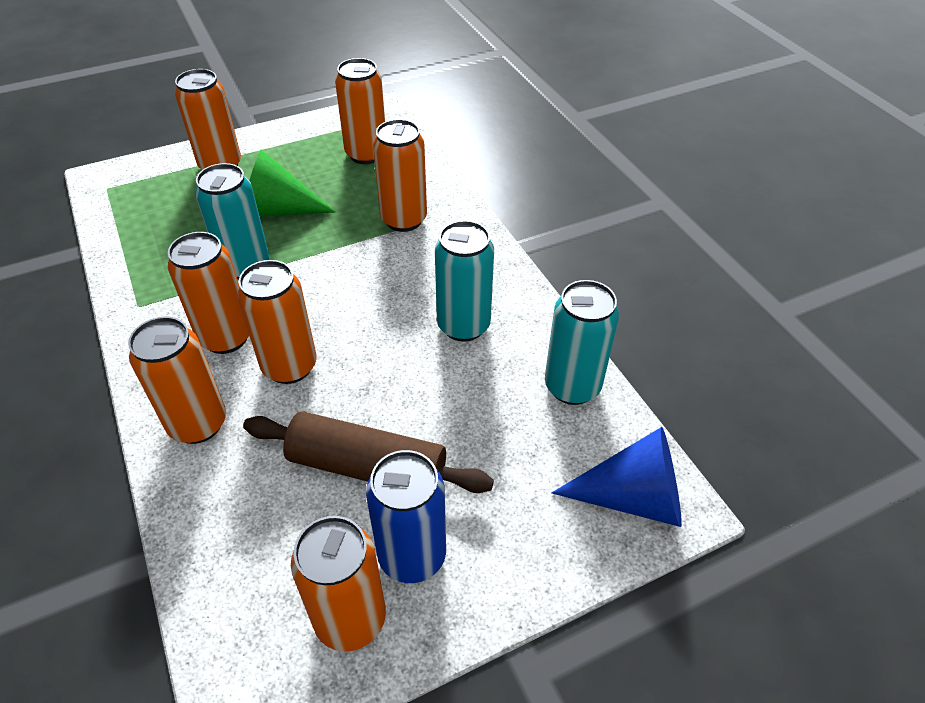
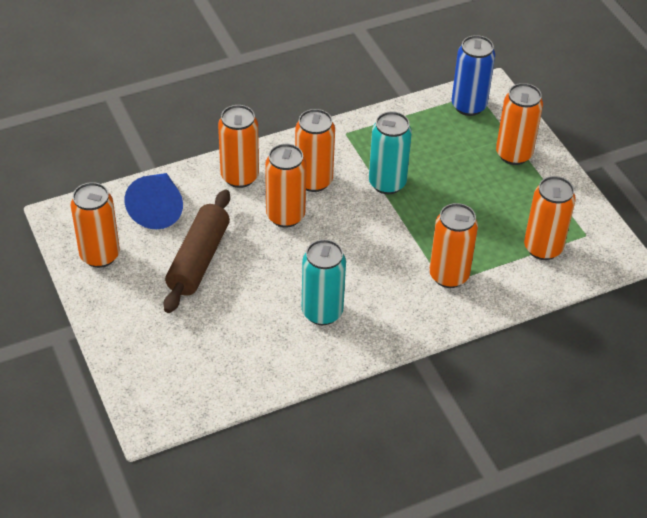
camera: 90 degrees right, 0 degrees up
(278, 210) = (456, 195): green cone -> none
(412, 556) = (134, 282): blue can -> blue can (468, 106)
(572, 386) = (258, 374): turquoise can -> none
(633, 497) = (159, 397): blue cone -> blue cone (158, 208)

